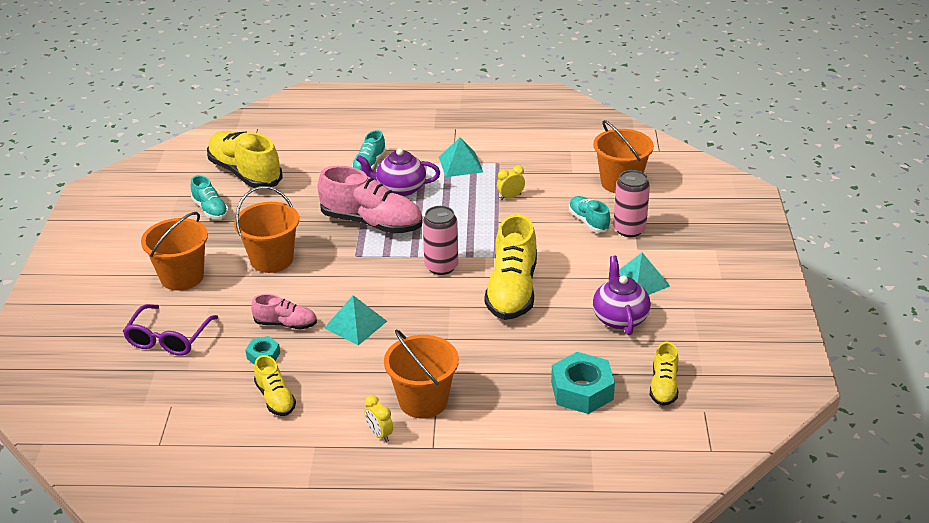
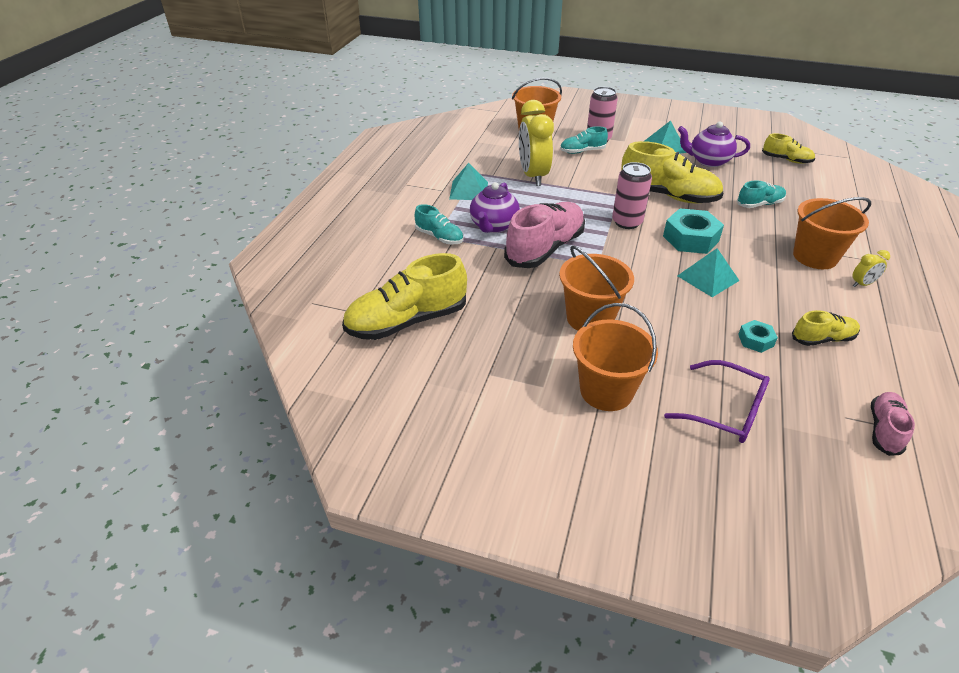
camera: 75 degrees left, 5 degrees up
(210, 209) = (472, 356): turquoise shoe -> turquoise shoe (759, 204)
(286, 324) = (704, 320): pink shoe -> pink shoe (884, 430)
(510, 197) = (533, 176): yellow clock -> yellow clock, size x2.30
(582, 390) = (793, 188): turquoise nut -> turquoise nut (690, 238)

